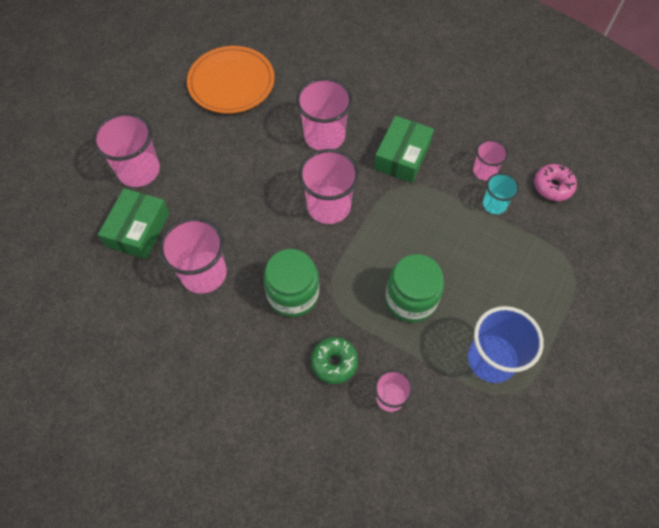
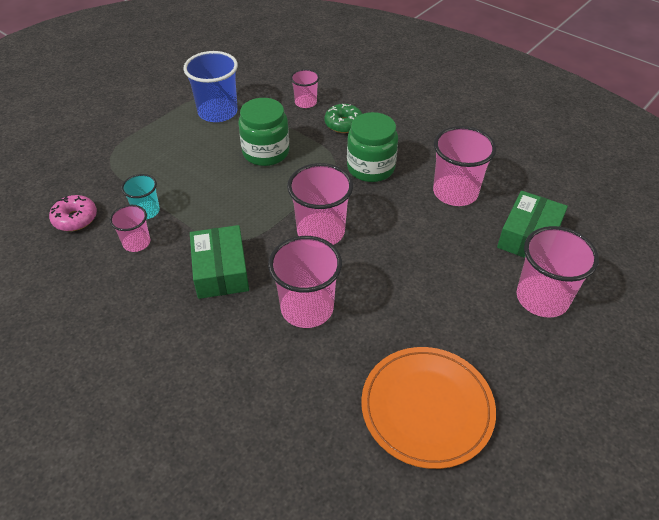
camera: 170 degrees left, 15 degrees down
(402, 156) = (221, 271): green box -> green box turned 45 degrees counterclockwise

